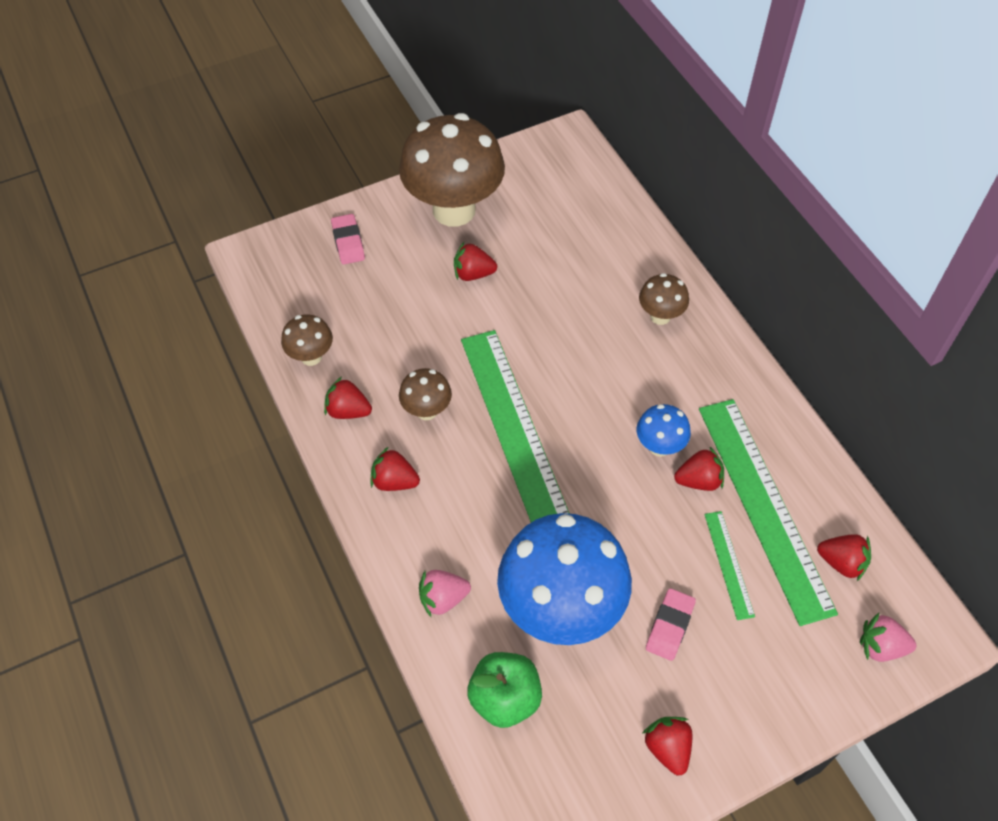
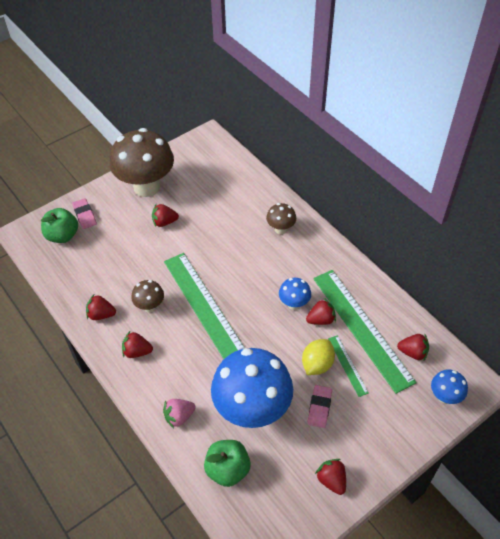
camera: 10 degrees left, 5 degrees down
(308, 270) = (62, 236): none -> green apple
(311, 357) = (73, 286): brown mushroom -> none
(679, 554) = (317, 364): none -> yellow lemon
(880, 647) = (444, 397): pink strawberry -> blue mushroom

